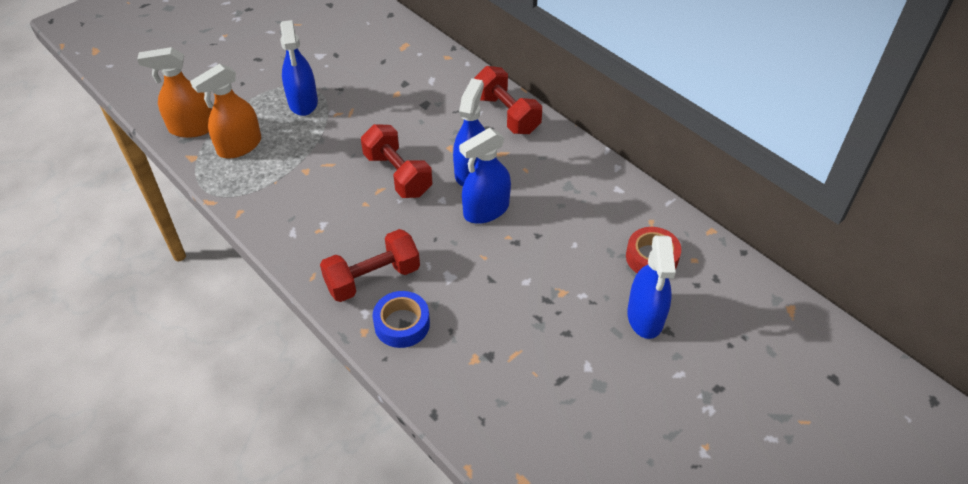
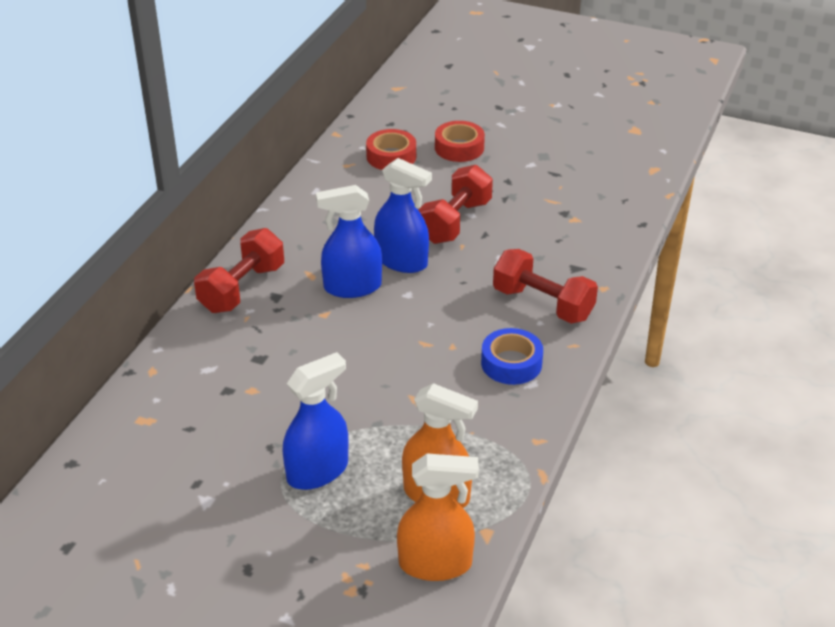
camera: 115 degrees left, 10 degrees down
(192, 128) = (435, 564): orange spray bottle -> orange spray bottle turned 60 degrees counterclockwise
(397, 175) = (393, 337): red dumbbell -> red dumbbell (455, 222)
(402, 324) = (576, 268): blue tape -> blue tape (511, 363)
(645, 317) = (459, 148): blue spray bottle -> red tape

